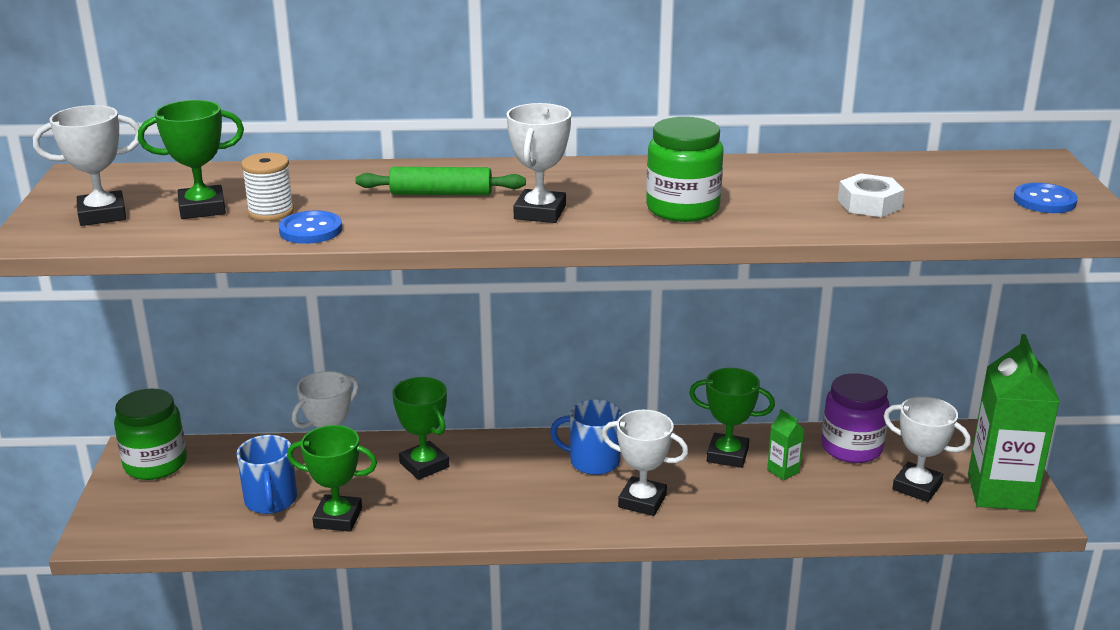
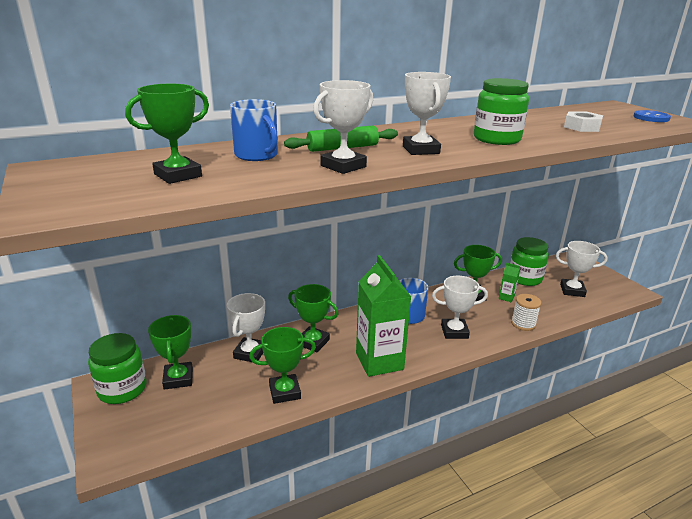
camera: 25 degrees left, 0 degrees up
(102, 214) = (93, 189): white trophy -> white trophy (343, 166)
(224, 468) = (178, 379): none -> green trophy
(271, 212) = (237, 171): white spool -> white spool (523, 324)
(271, 501) = (229, 393): blue mug -> blue mug (257, 155)
(311, 230) = (283, 177): blue button -> none
(851, 448) = (525, 278): purple jar -> green jar
(1000, 492) = (608, 284): green carton -> green carton (379, 361)

